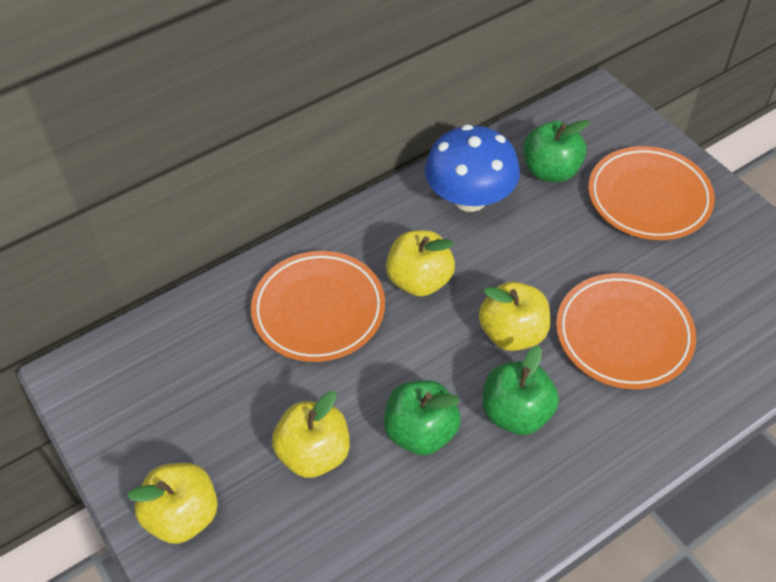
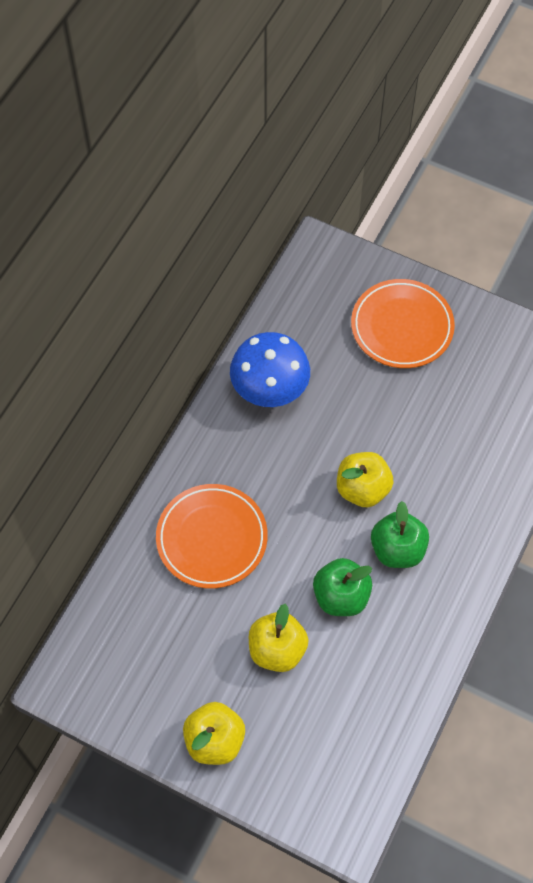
camera: 30 degrees left, 10 degrees up
(419, 280) = (272, 478): yellow apple -> none
(550, 171) = (317, 335): green apple -> none
(623, 334) = (439, 452): orange plate -> none

